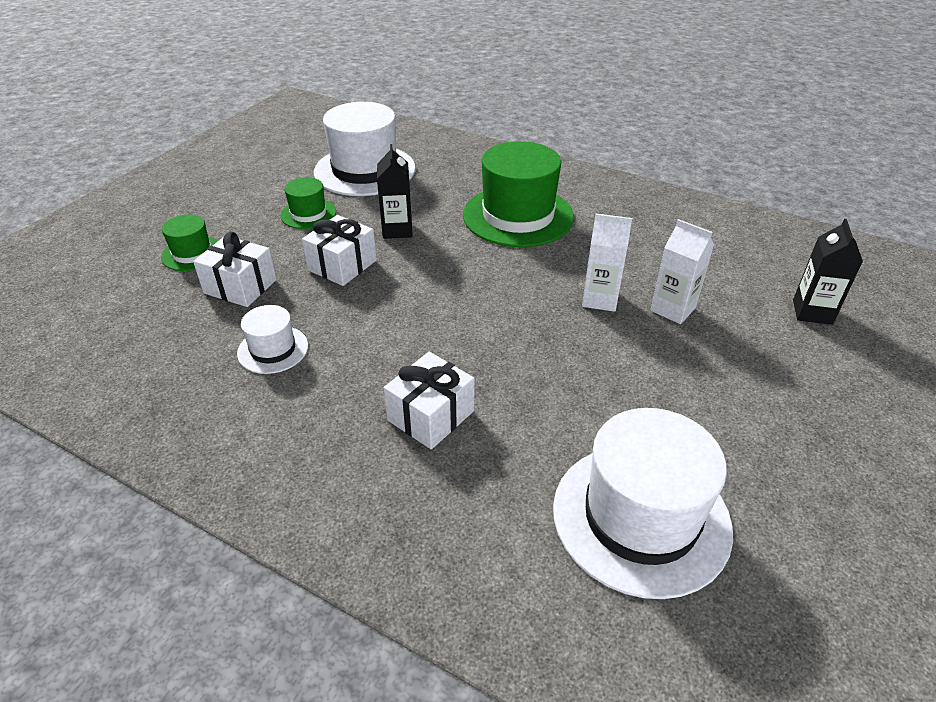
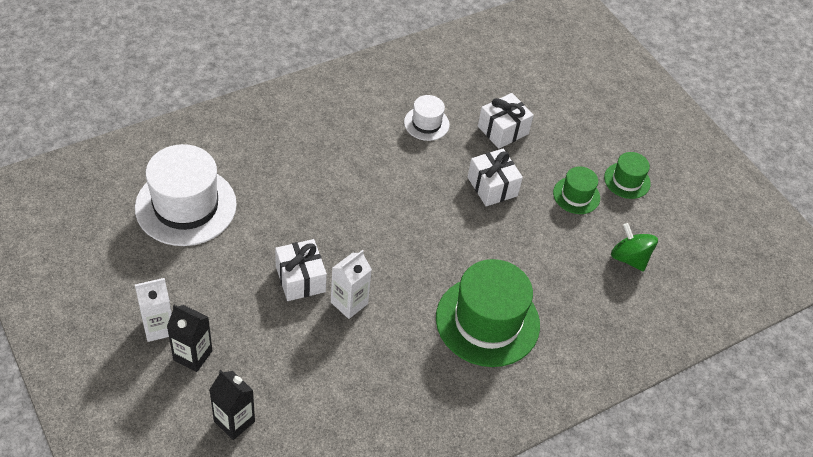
camera: 115 degrees right, 10 degrees up
(192, 253) = (560, 120): green hat -> green hat (627, 180)
(365, 170) = (629, 258): white hat -> green spinning top
(397, 230) = (518, 236): black carton -> black carton (193, 355)
(431, 415) = (318, 164): white gift -> white gift (300, 279)
(673, 309) = (306, 337): white carton -> white carton (158, 327)

